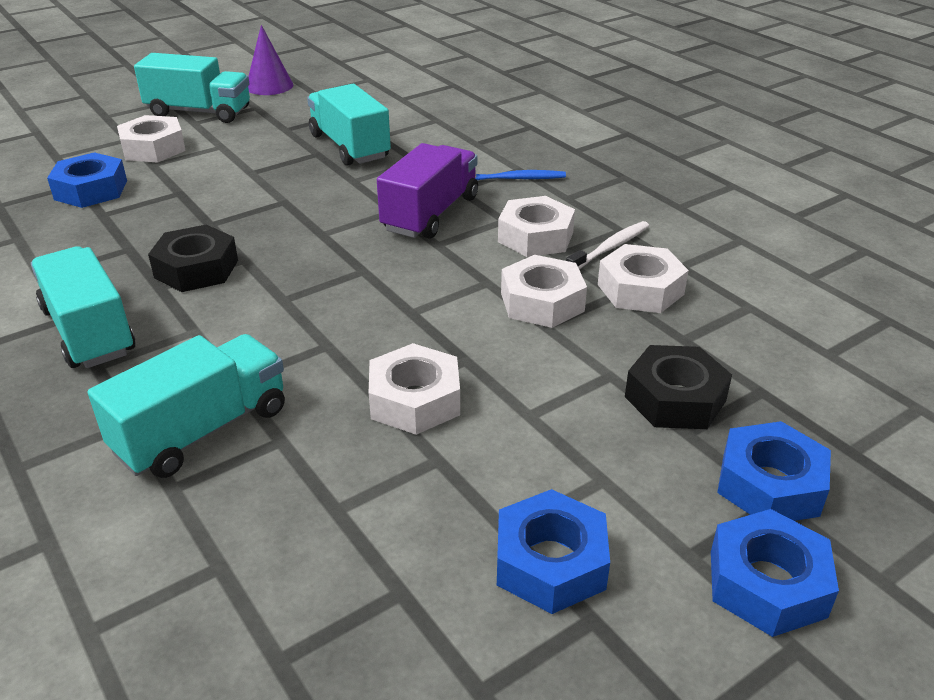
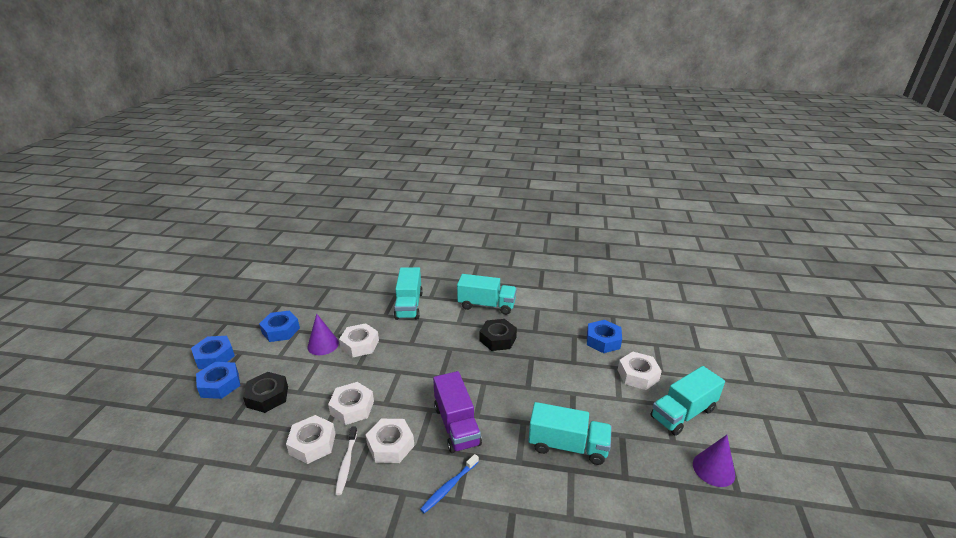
camera: 135 degrees right, 5 degrees down
(486, 448) = (323, 345): none -> purple cone

